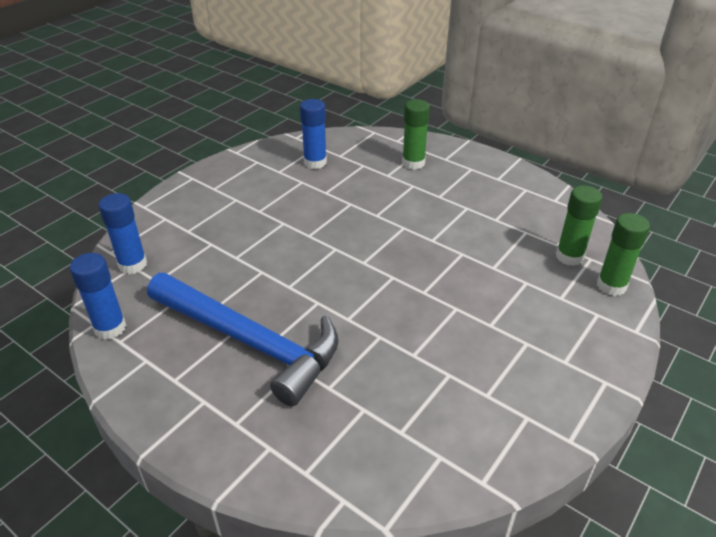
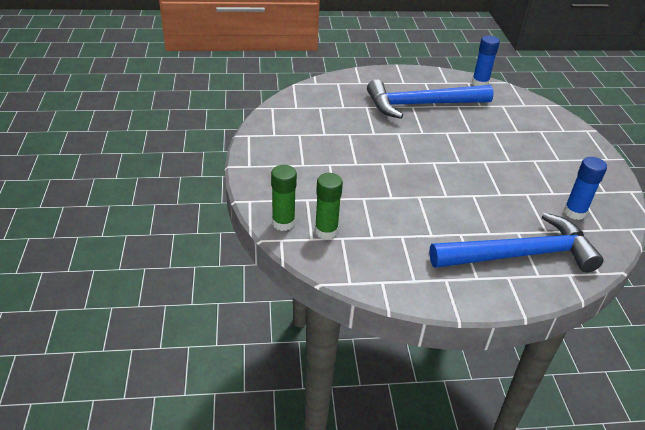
camera: 135 degrees right, 0 degrees up
(133, 265) = (525, 105): blue glue stick -> none
(413, 163) = (520, 255): green glue stick -> blue hammer

